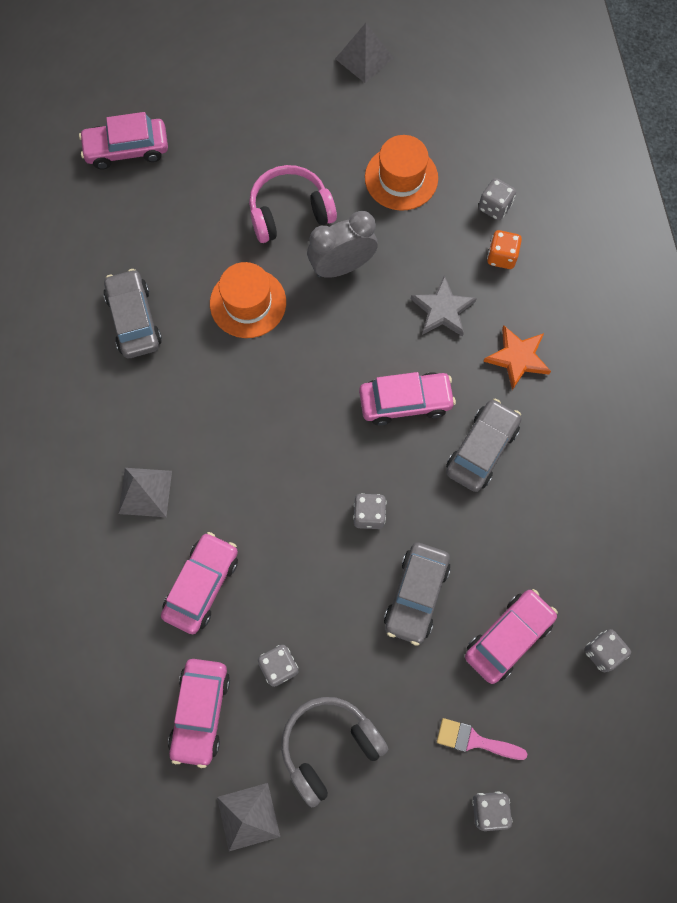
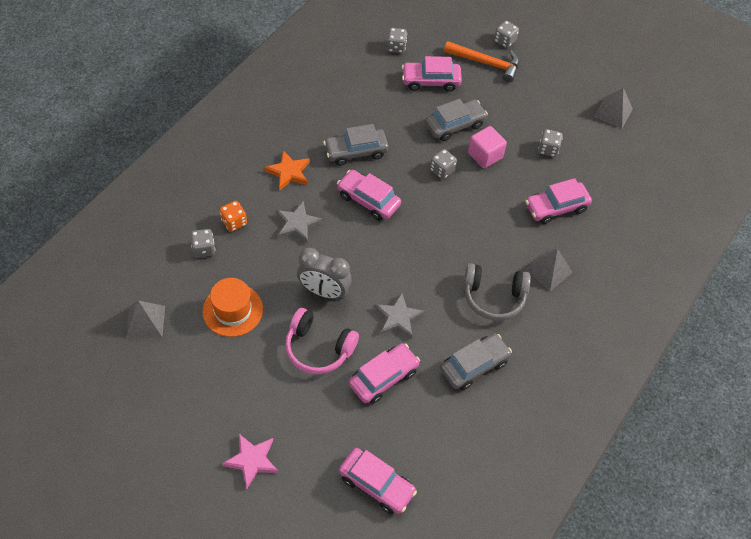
camera: 140 degrees left, 15 degrees down
(134, 320) = (474, 365): grey car -> grey car turned 150 degrees counterclockwise
(200, 712) = (602, 161): pink car -> pink car (383, 377)
(245, 83) = (252, 460): none -> pink star
(248, 303) = (398, 318): orange hat -> grey star
(329, 747) = (553, 107): grey headphones -> grey headphones (493, 297)
(342, 583) = (485, 155): none -> pink cube
(364, 58) = (159, 406): grey pyramid -> grey pyramid (145, 321)
(474, 740) = (486, 63): pink brush -> orange hammer

